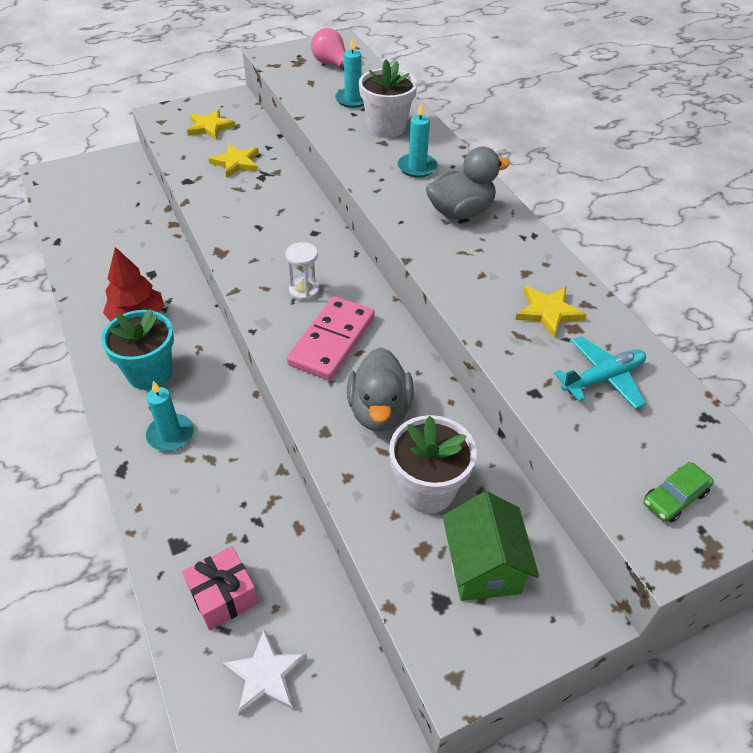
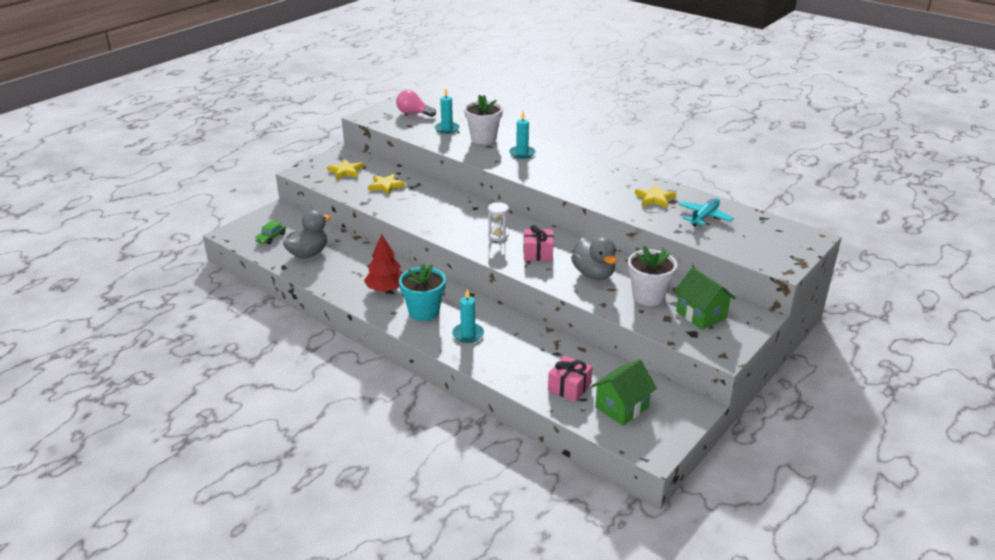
camera: 25 degrees left, 15 degrees down
(266, 675) = (621, 407): white star -> green house
(332, 341) = (538, 253): pink domino -> pink gift
(460, 212) = (568, 168): grey duck -> grey duck (308, 253)
(674, 497) = (772, 249): green car -> green car (271, 237)

